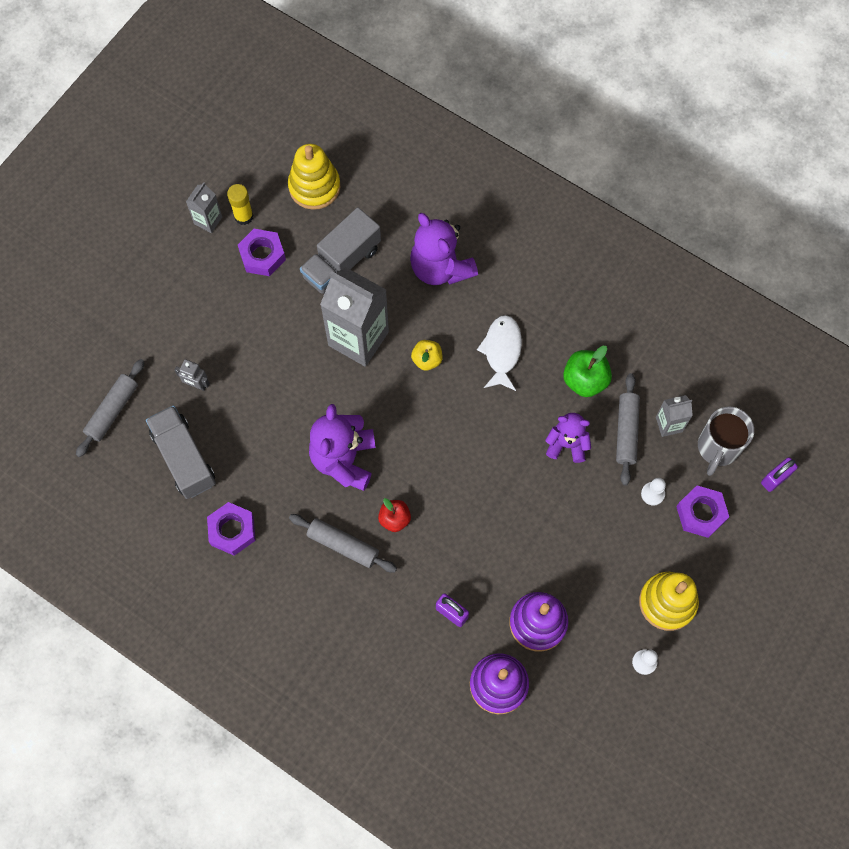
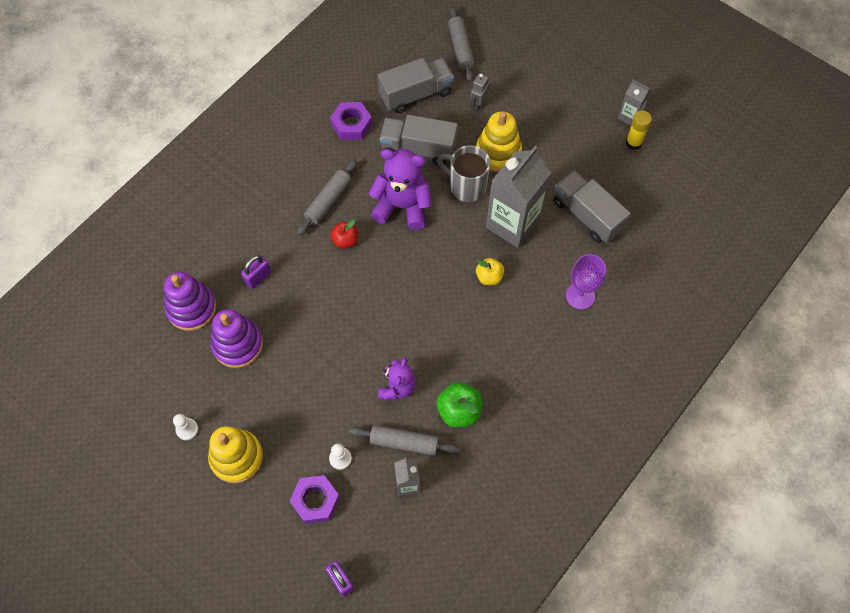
camera: 95 degrees right, 5 degrees down
(112, 410) = (460, 48): grey rolling pin -> grey rolling pin turned 45 degrees clockwise
(262, 255) = (595, 155): purple nut -> none
(264, 448) = (418, 149): none -> grey truck
(314, 187) = (664, 198): yellow stacking toy -> yellow stacking toy (498, 153)
(440, 268) = (580, 296): purple teddy bear -> purple goblet
(501, 351) = (493, 340): white fish -> none
(717, 448) = (379, 527): grey mug -> grey mug (466, 186)

